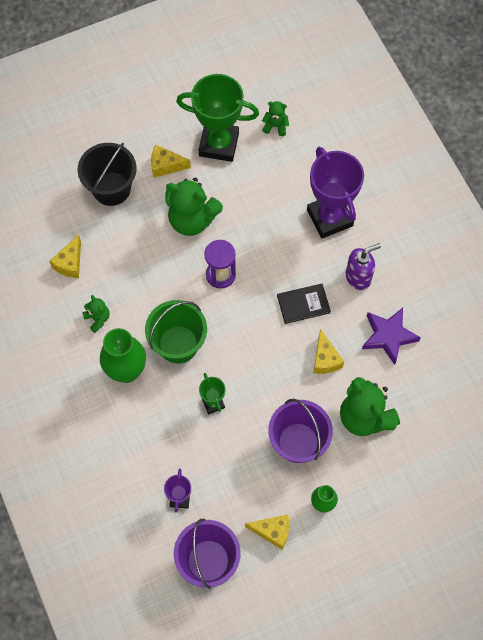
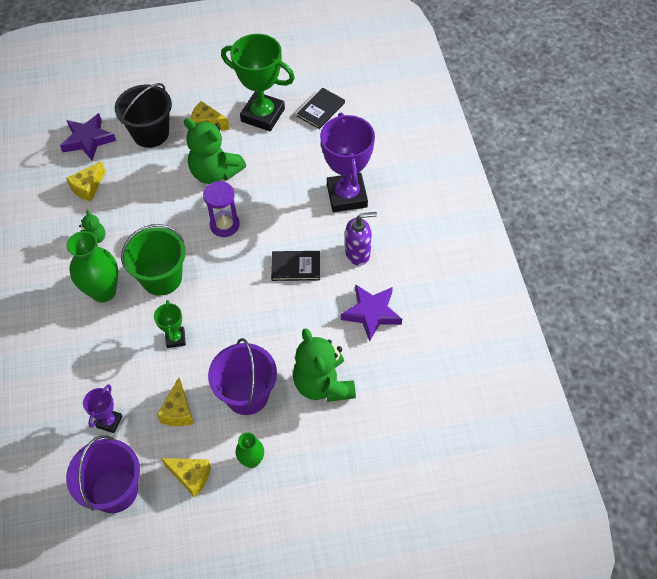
camera: 15 degrees right, 10 degrees down
(50, 209) = (88, 140): none -> purple star
(275, 126) = (321, 109): green teddy bear -> black book
(325, 359) = (300, 321): yellow cheese -> yellow cheese (178, 411)

